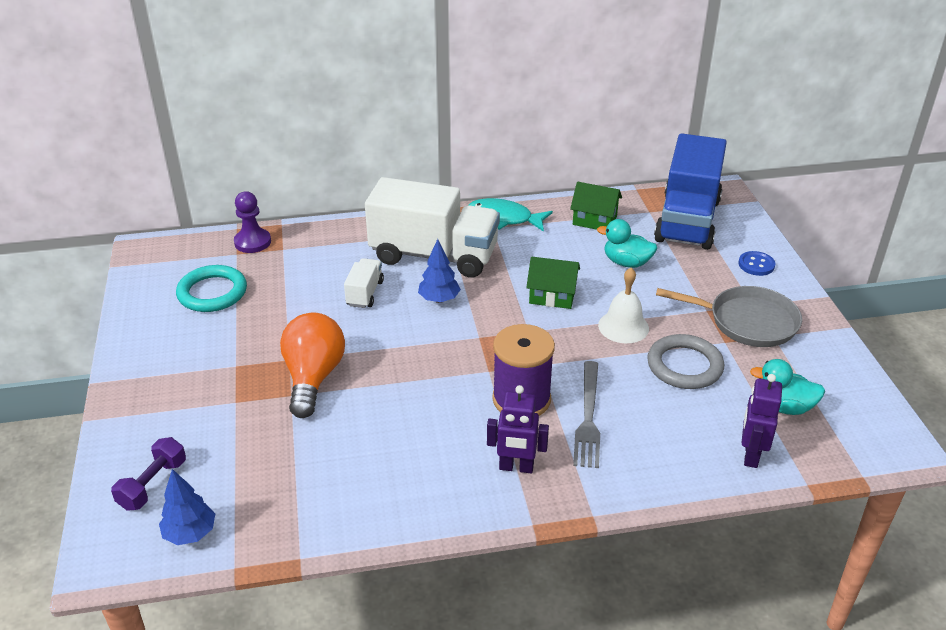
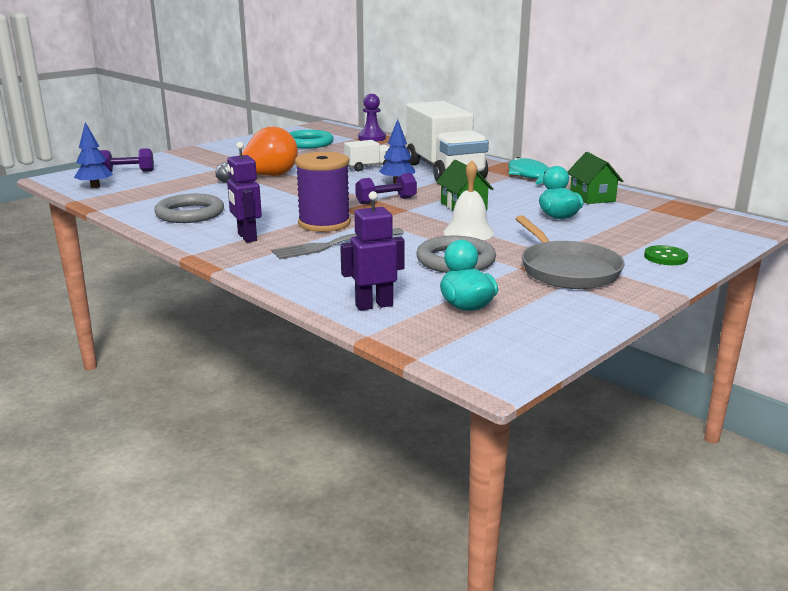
camera: 55 degrees right, 15 degrees down
(395, 483) = (190, 213): none -> grey ring
(490, 332) = (386, 201): none -> purple dumbbell
(687, 220) = (670, 222): blue truck -> none
(756, 265) = (665, 257): blue button -> green button

